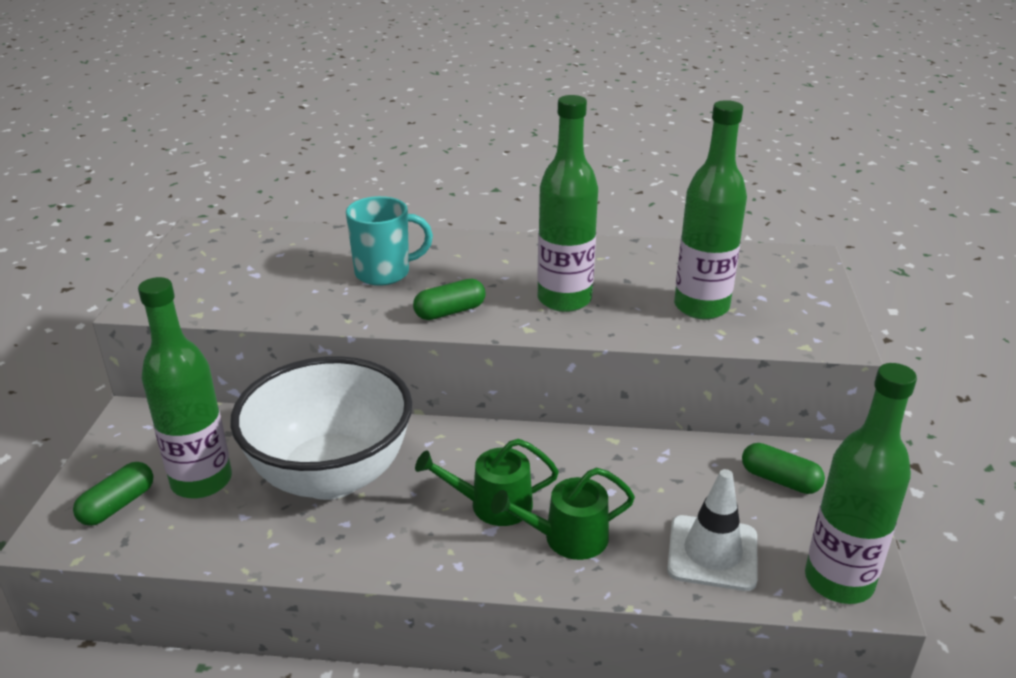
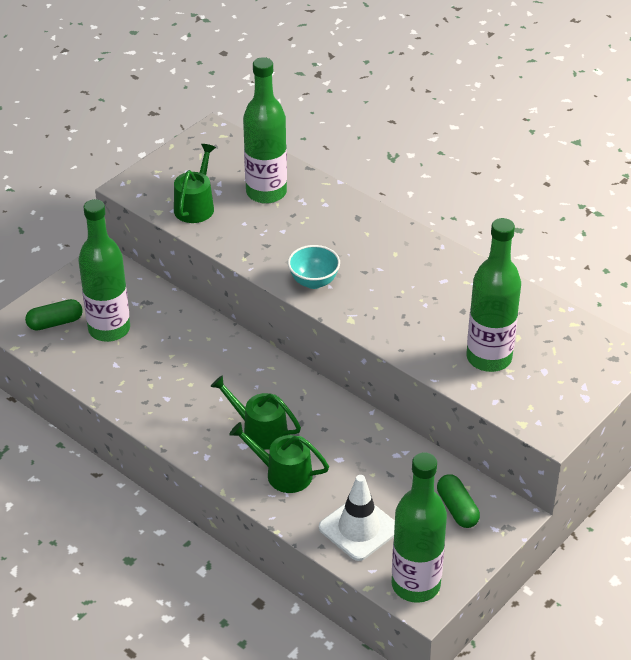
camera: 35 degrees right, 10 degrees up
(241, 294) = (195, 206): none -> green watering can
(331, 476) = (183, 363): white bowl -> none
(384, 273) = (301, 228): turquoise mug -> none
(450, 311) = (314, 281): green capsule -> turquoise bowl
(564, 300) = (400, 307): green bottle -> green bottle (266, 192)

